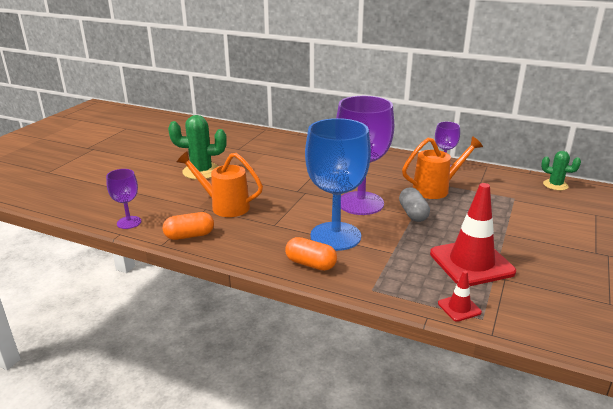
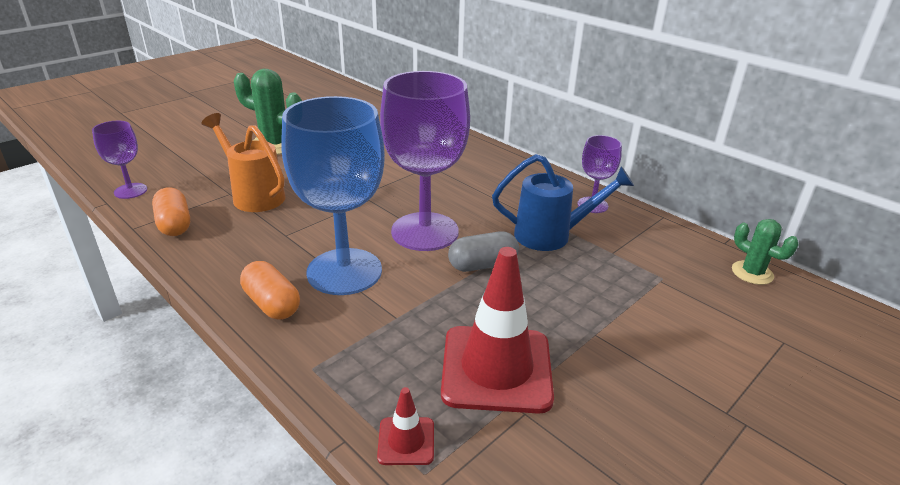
camera: 20 degrees right, 5 degrees up
(189, 236) = (174, 224): orange capsule -> orange capsule turned 60 degrees clockwise
(413, 214) = (482, 265): grey capsule -> grey capsule turned 60 degrees clockwise
(436, 189) = (551, 235): orange watering can -> blue watering can

